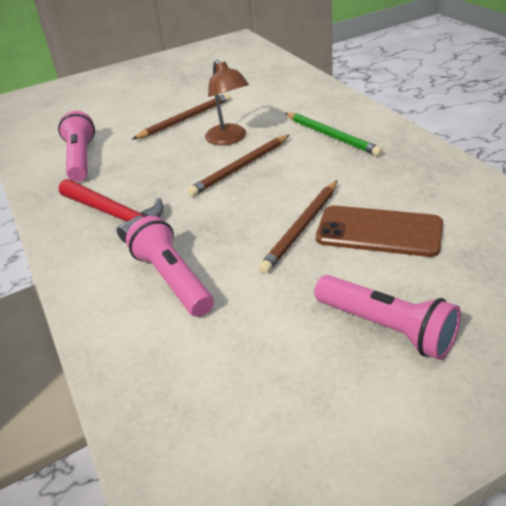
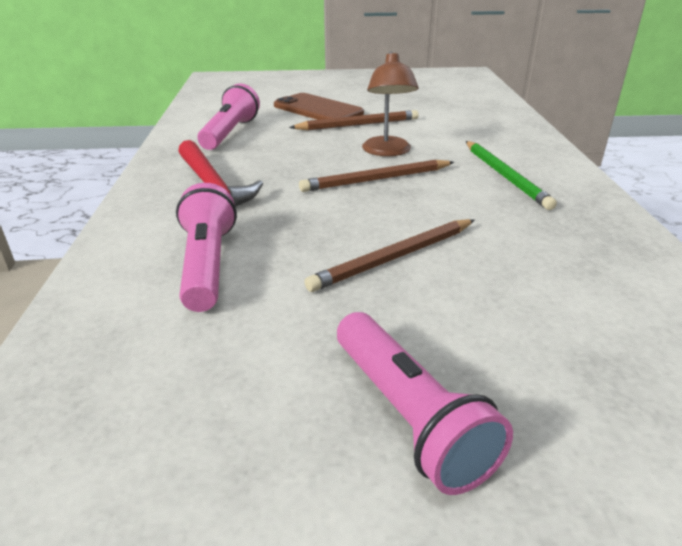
camera: 20 degrees right, 5 degrees down
(379, 232) = (488, 292): brown phone -> brown phone (317, 109)

